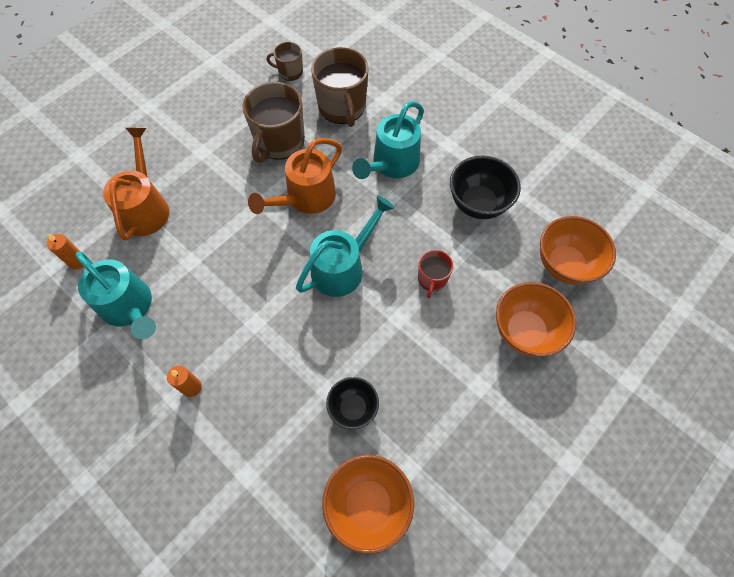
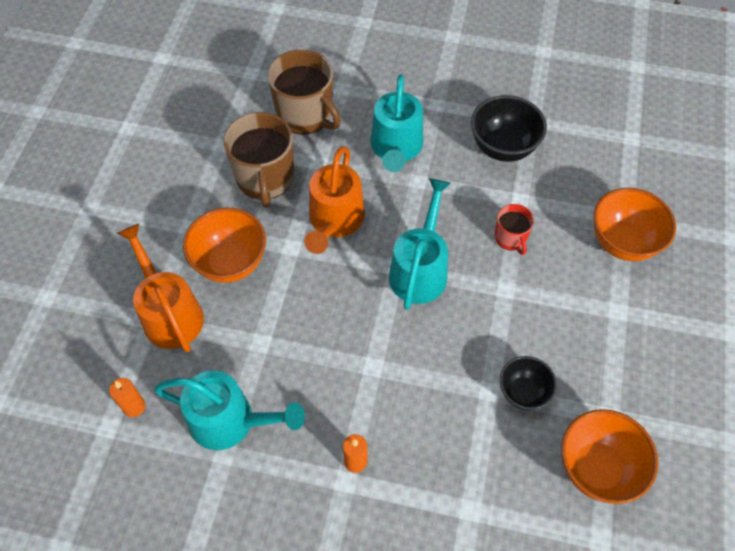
camera: 30 degrees left, 5 degrees down
(290, 72) = (223, 102): brown mug -> none
(565, 265) = (616, 166): orange bowl -> orange bowl (230, 263)

